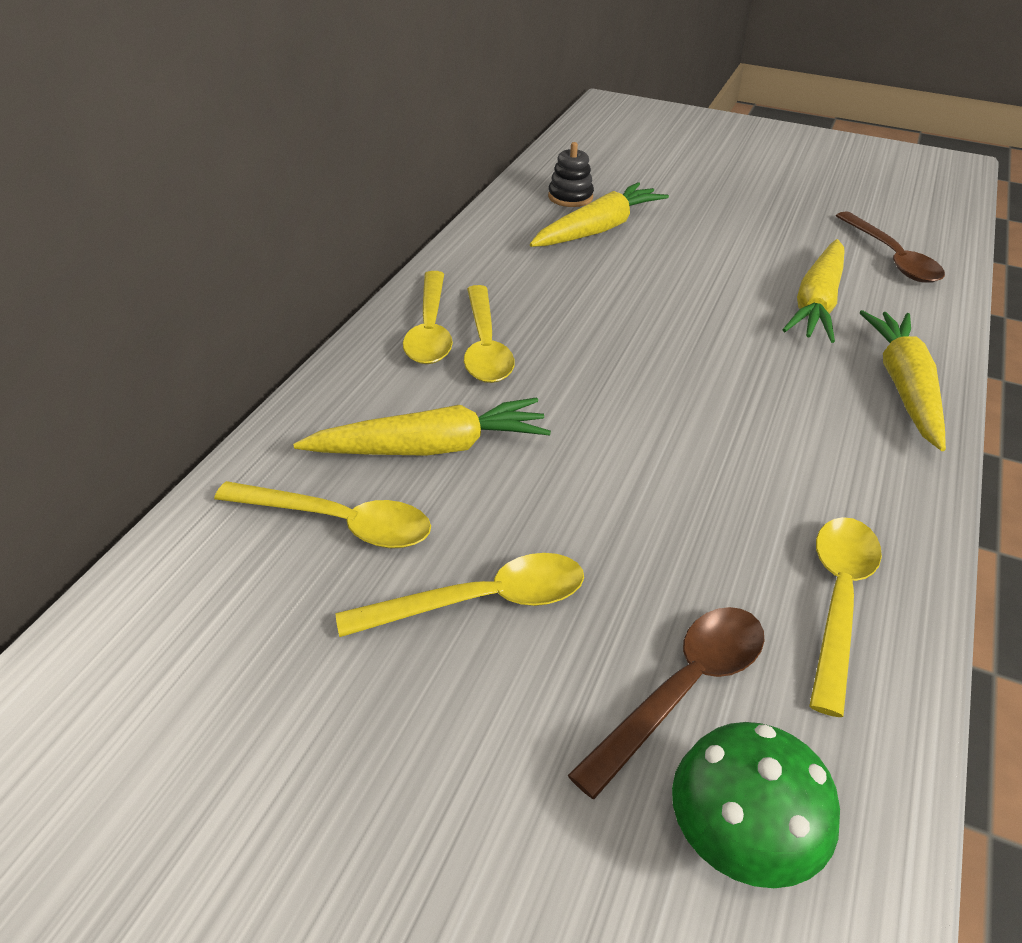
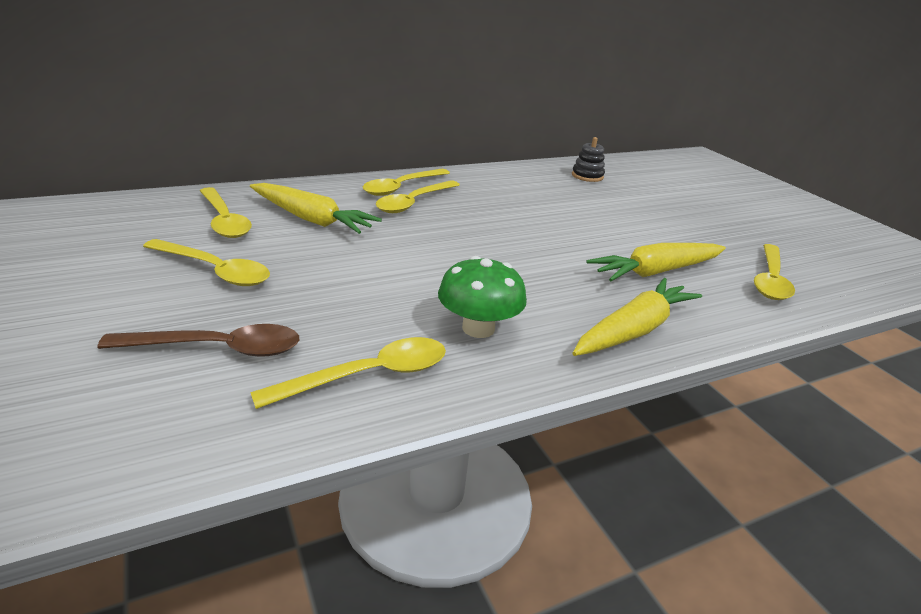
camera: 40 degrees right, 10 degrees down
(598, 229) = (576, 192): yellow carrot -> none
(740, 838) = (115, 408): green mushroom -> green mushroom (478, 328)
(891, 258) = (770, 280): brown spoon -> yellow spoon

